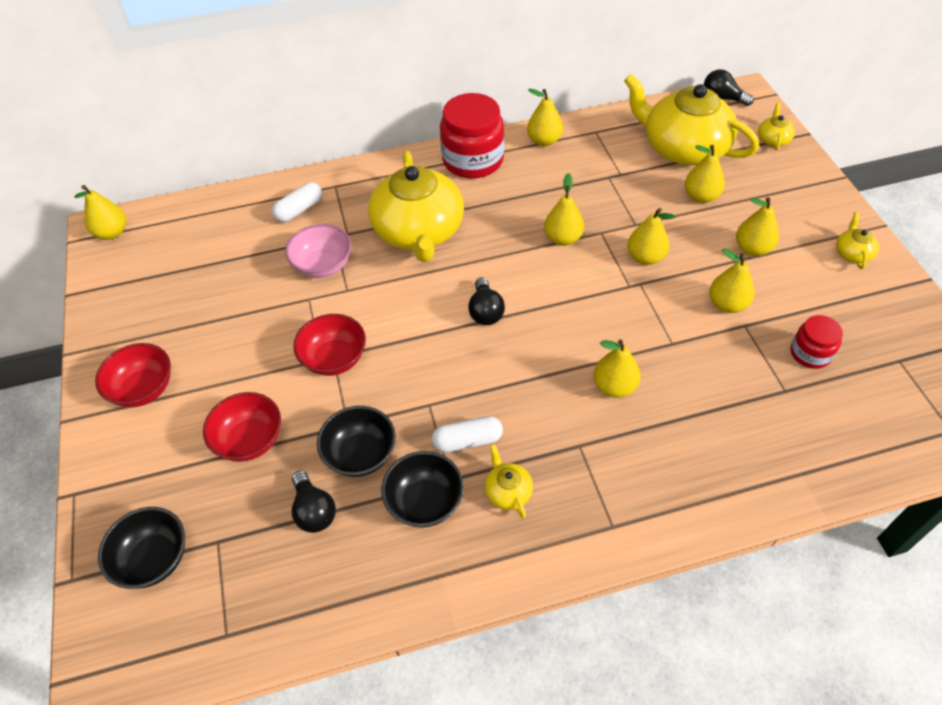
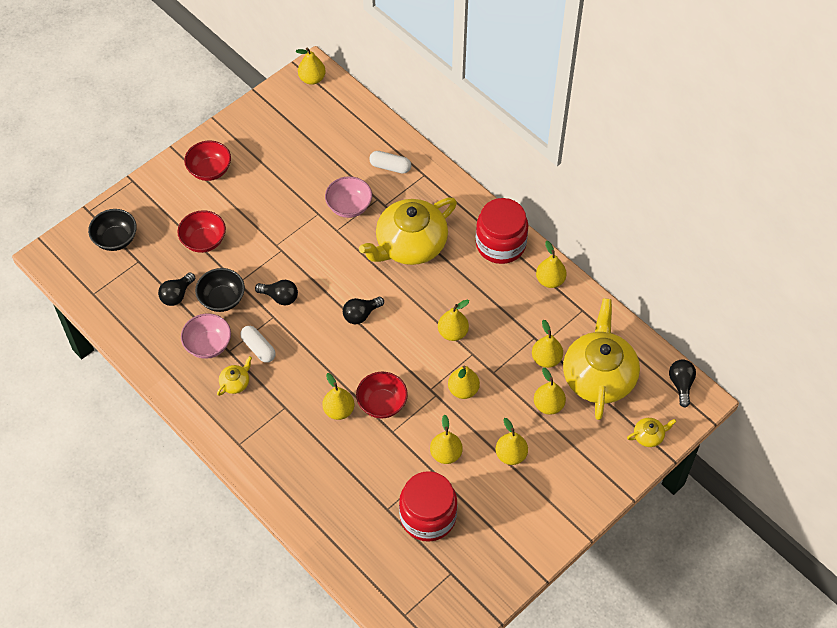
camera: 60 degrees right, 5 degrees up
(334, 359) = (280, 252): red bowl -> red bowl (382, 403)
(403, 385) = (280, 297): none -> black light bulb
(425, 502) = (208, 345): black bowl -> pink bowl
(641, 178) = (546, 359): none -> yellow pear
(810, 353) = (428, 516): red jar -> red jar, size x1.87
(852, 253) = (544, 522): yellow teapot -> none

